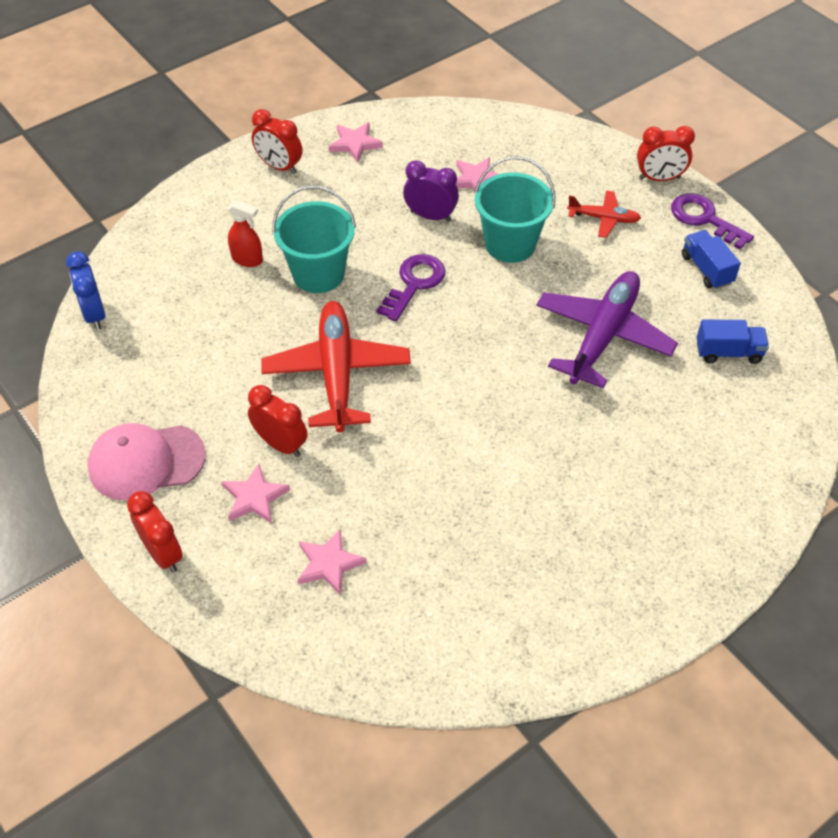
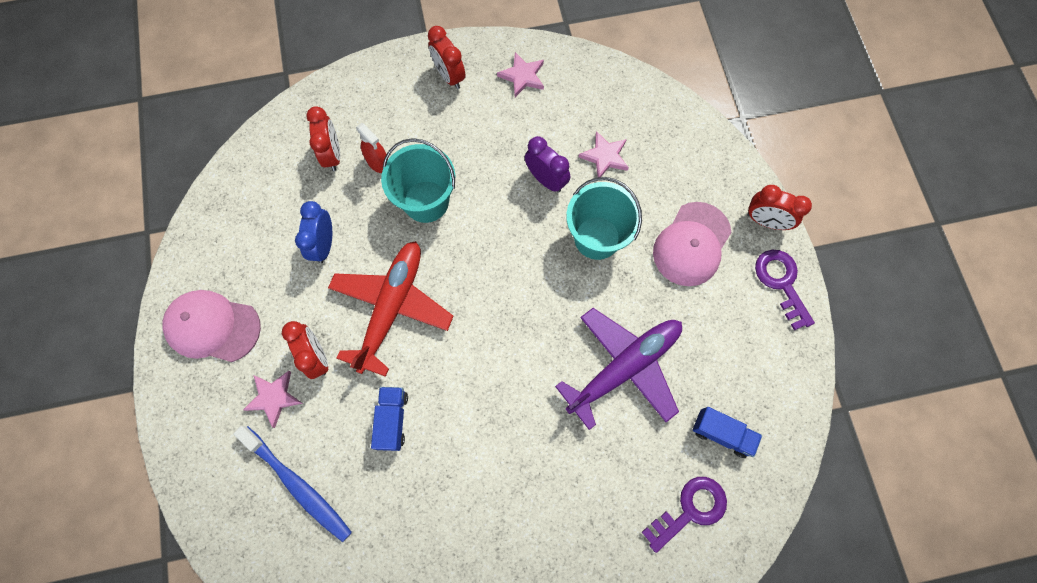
camera: 25 degrees right, 20 degrees up
(94, 314) = (239, 168): blue clock -> blue clock (324, 245)
(163, 553) = (186, 417): red clock -> red clock (332, 155)
(329, 564) = (298, 485): pink star -> blue toothbrush
(414, 283) = (497, 245): purple key -> purple key (690, 510)
(603, 218) = (691, 244): red plane -> pink cap
(706, 269) = (752, 338): blue truck -> blue truck (392, 420)

